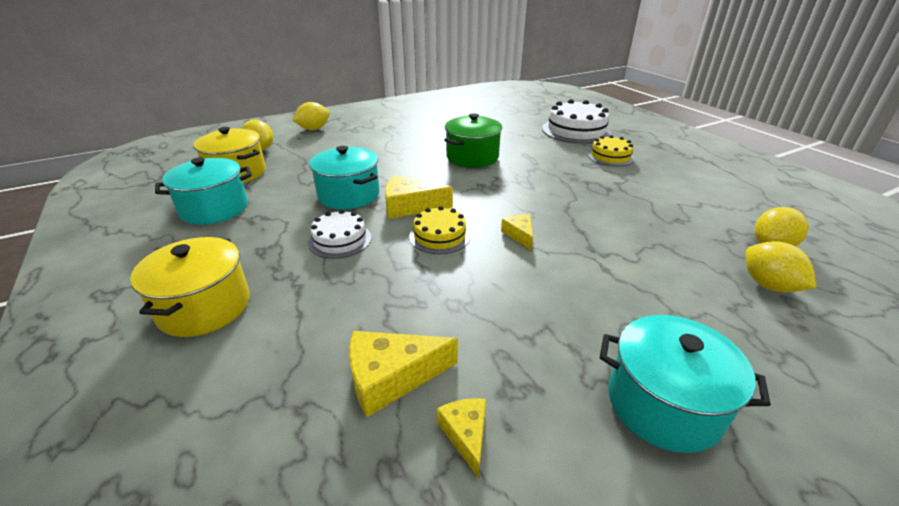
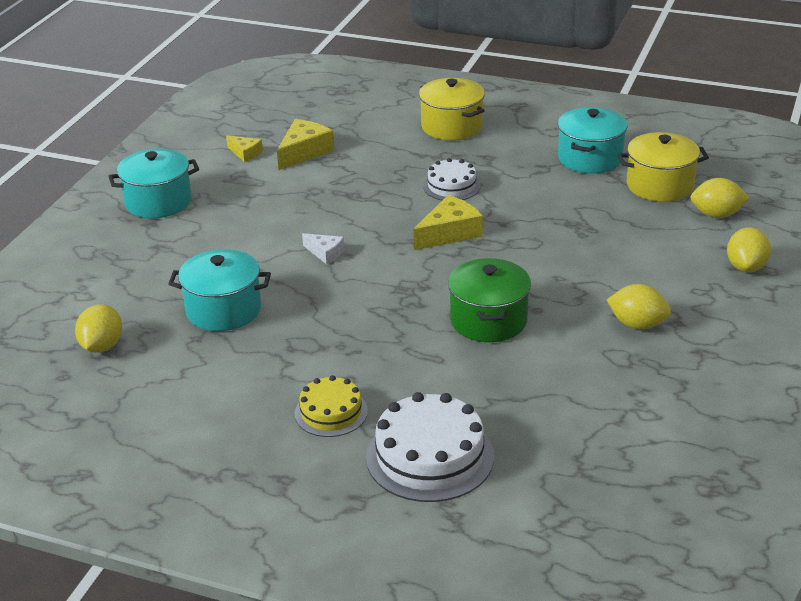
camera: 140 degrees right, 0 degrees up
(349, 195) = (519, 217): turquoise pot -> turquoise pot (223, 310)
(439, 236) = (385, 222): yellow cake -> none
(519, 235) = (325, 253): yellow cheese -> white cheese
(768, 285) = (104, 302): yellow lemon -> yellow lemon (637, 324)

